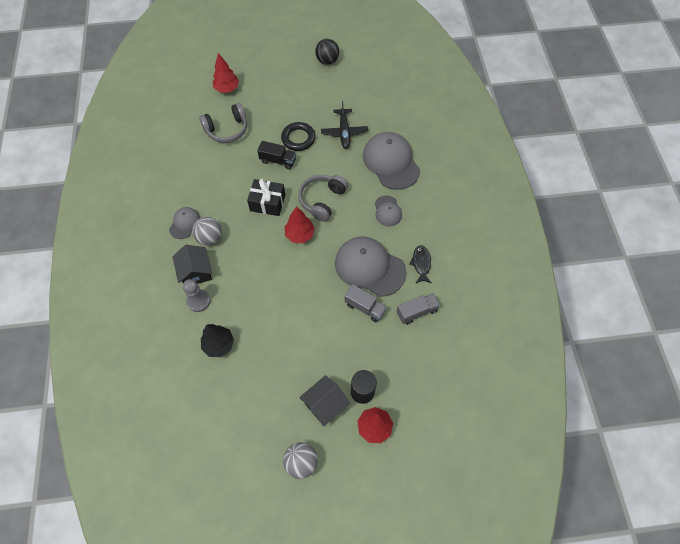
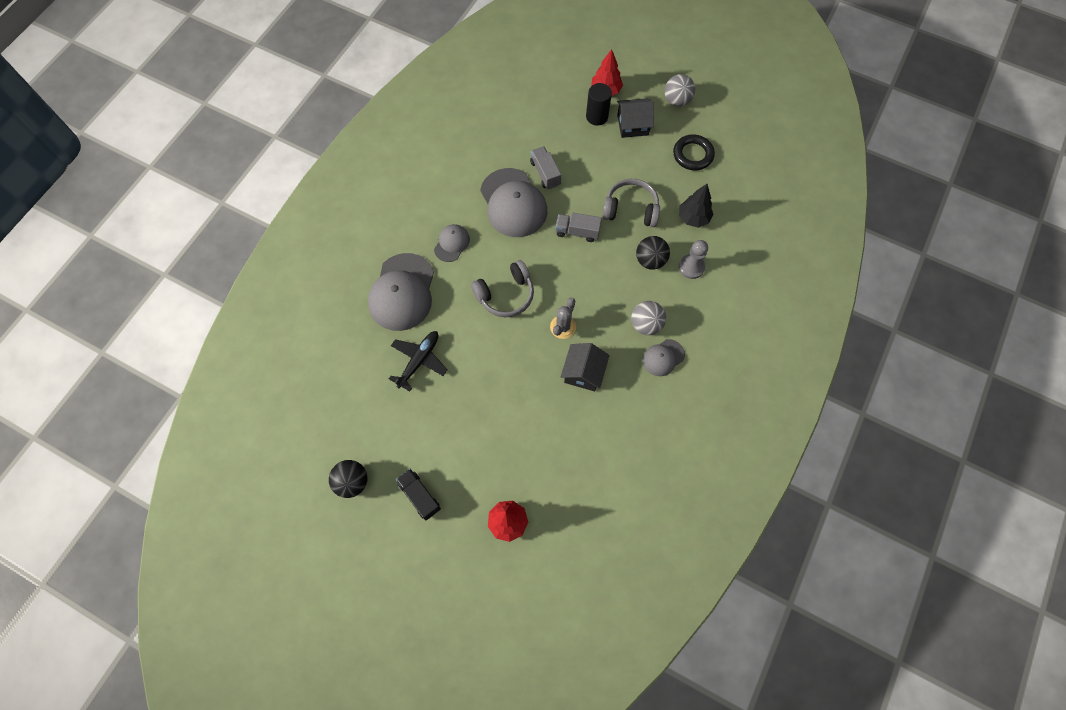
camera: 145 degrees left, 5 degrees up
(196, 272) = (679, 297): black house -> black house (583, 372)
(227, 129) = (547, 454): grey headphones -> grey headphones (630, 209)
(234, 287) = (650, 260): none -> black ball
(267, 203) = (563, 327): black gift -> grey cactus
(278, 160) = (517, 371): black truck -> black truck (420, 496)
(298, 138) = (475, 386): black ring -> black ring (693, 155)
(300, 234) = (554, 272): red tree -> none
(416, 312) = (505, 144): grey truck -> grey truck (577, 232)
(421, 264) = (465, 178): black fish -> none

